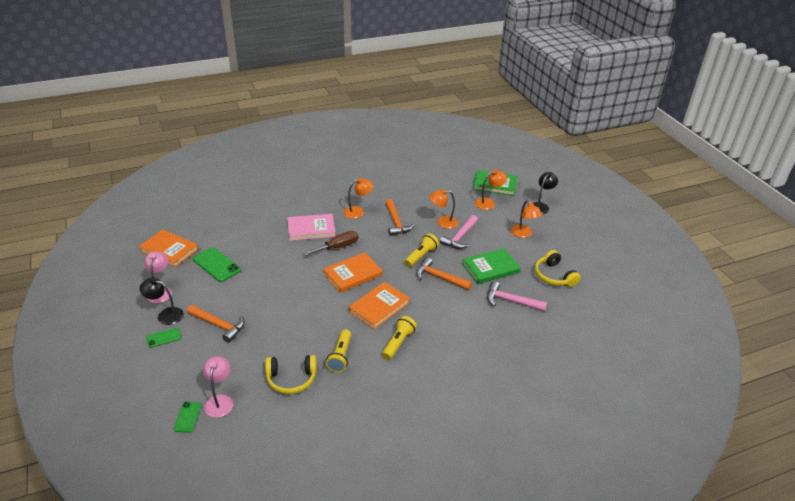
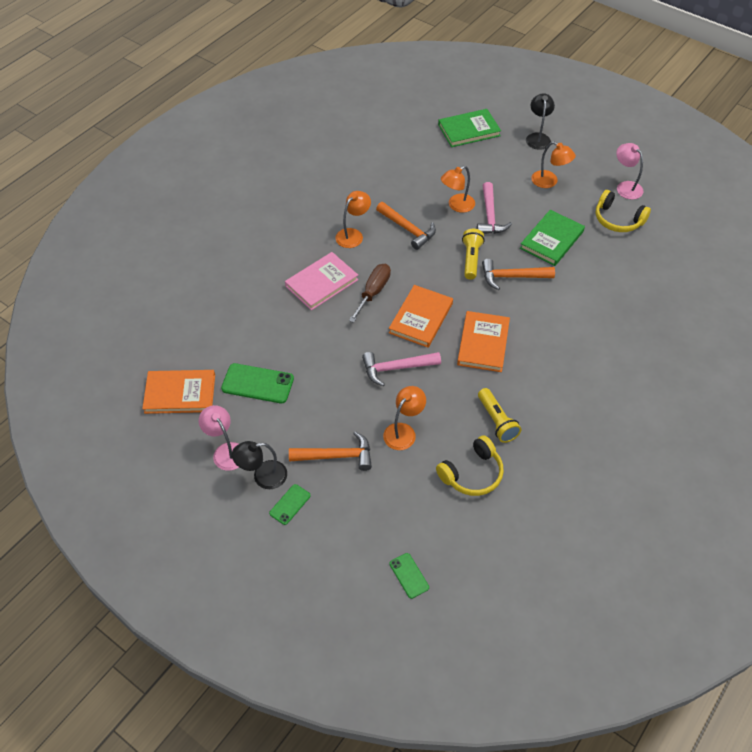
camera: 30 degrees left, 15 degrees up
(220, 400) = (424, 539): pink lamp -> pink lamp (625, 187)
(398, 343) = (538, 374): yellow flashlight -> none
(488, 203) = (482, 157): orange lamp -> orange lamp (403, 431)
(511, 301) = (602, 270): pink hammer -> pink hammer (396, 368)

